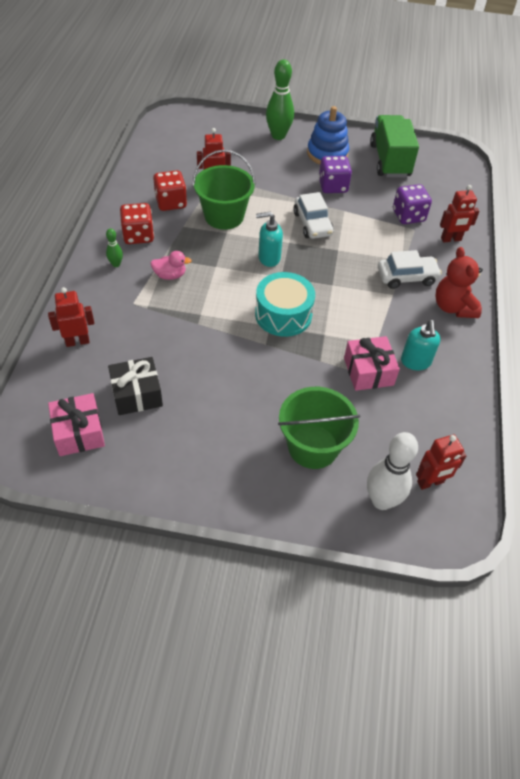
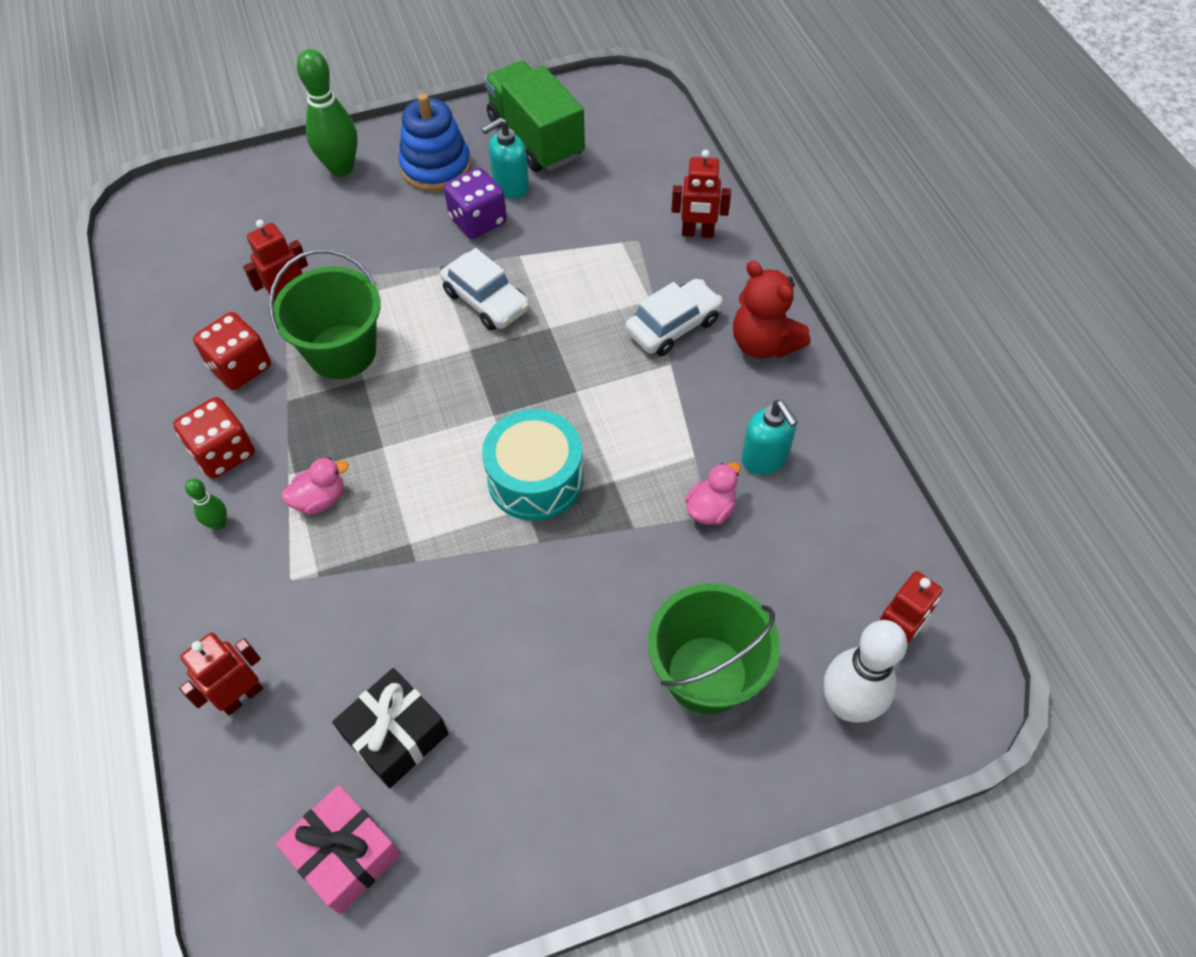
camera: 25 degrees left, 5 degrees up
(269, 258) = (455, 392): turquoise soap dispenser -> turquoise soap dispenser (510, 187)
(368, 371) = (710, 509): pink gift -> pink duck
(408, 216) = (616, 221): purple dice -> none
(451, 239) = (697, 233): red robot -> red robot turned 45 degrees clockwise

